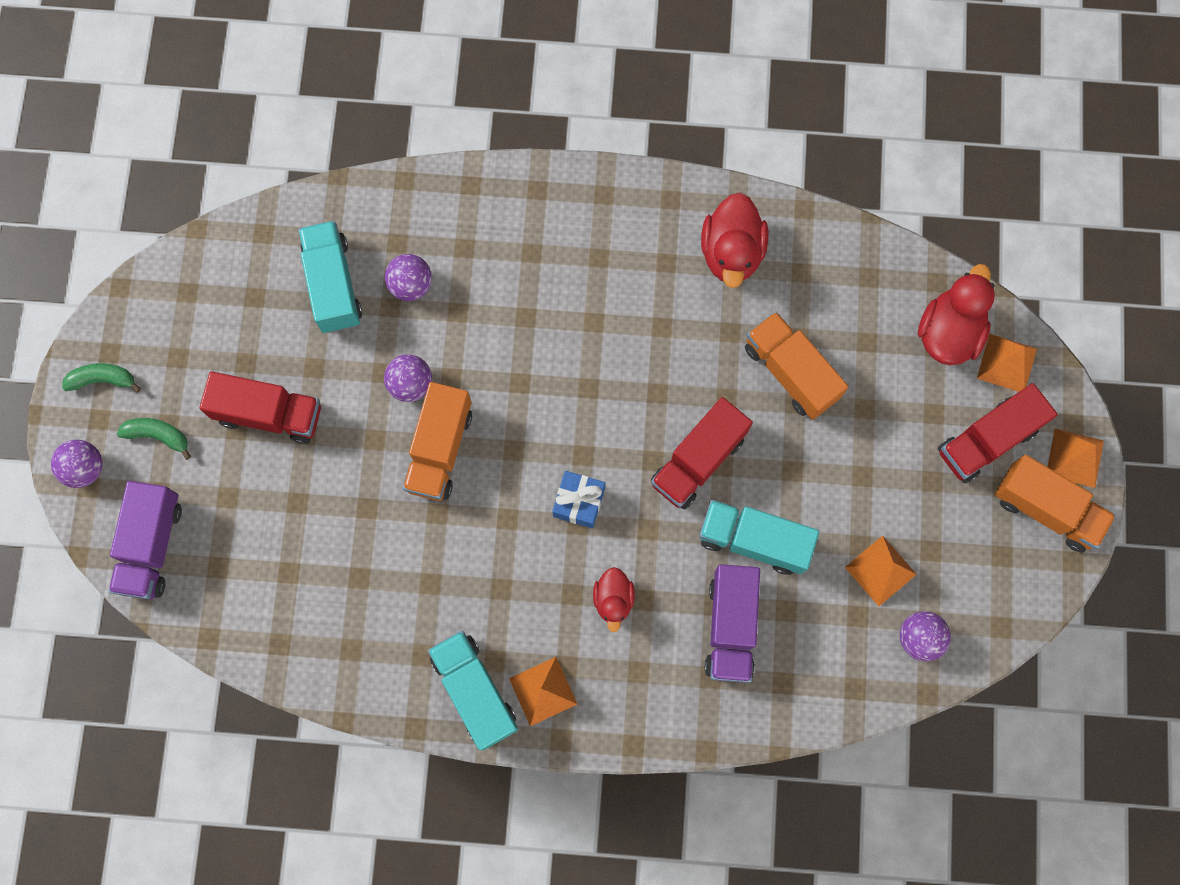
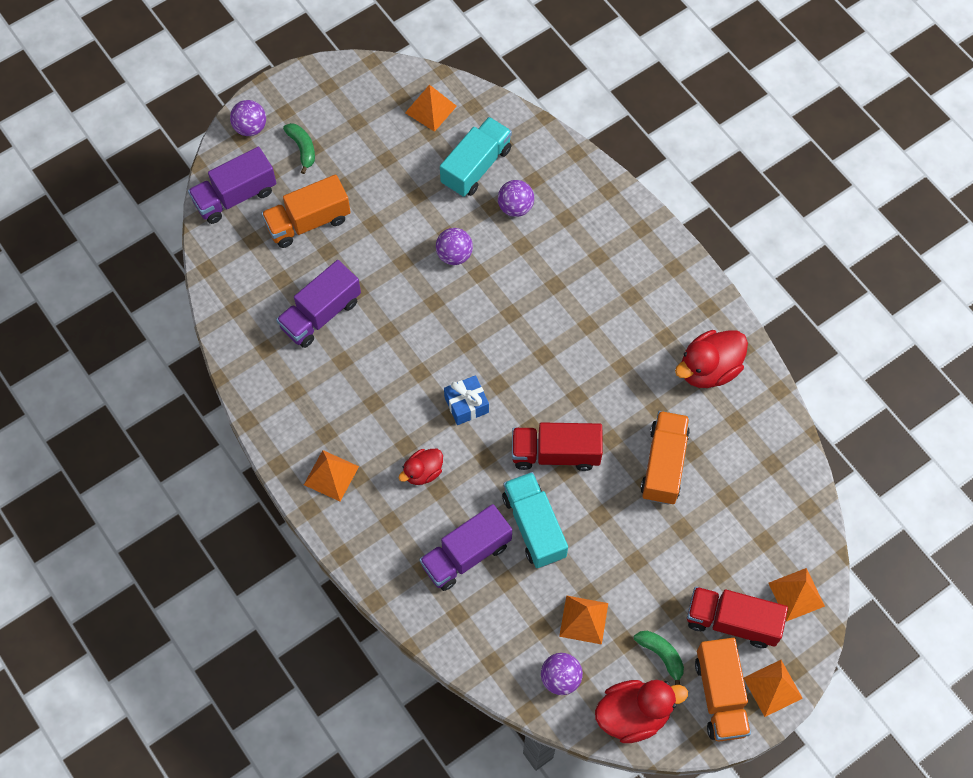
camera: 50 degrees right, 10 degrees down
(103, 380) = (309, 95): green banana -> green banana (661, 655)
(229, 276) = (430, 109): none -> orange pyramid
(269, 414) = (367, 194): red truck -> none
(361, 564) = (321, 314): none -> purple truck
(440, 449) = (429, 302): orange truck -> orange truck (308, 222)
(475, 691) = (298, 437): turquoise truck -> none
(948, 332) = (782, 541): red duck -> red duck (633, 714)

